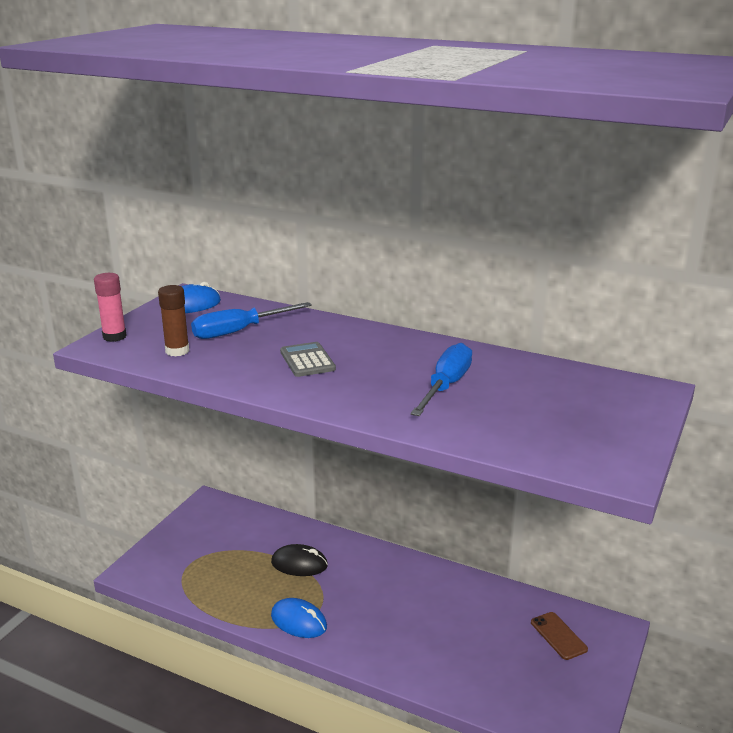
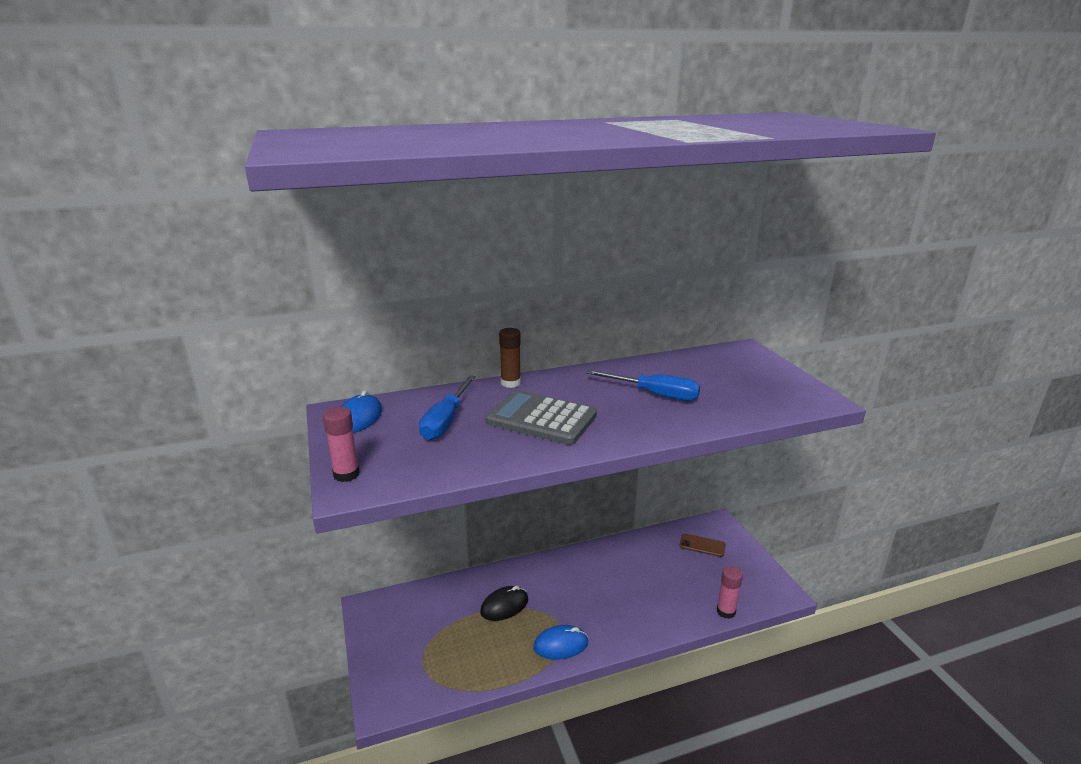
camera: 45 degrees left, 0 degrees up
(177, 351) = (430, 459): brown glue stick -> brown glue stick (510, 383)
(307, 360) = (541, 419): grey calculator -> grey calculator, size x1.73
(446, 386) = (654, 394): blue screwdriver -> blue screwdriver turned 135 degrees clockwise
(486, 704) = (726, 611): none -> pink glue stick

